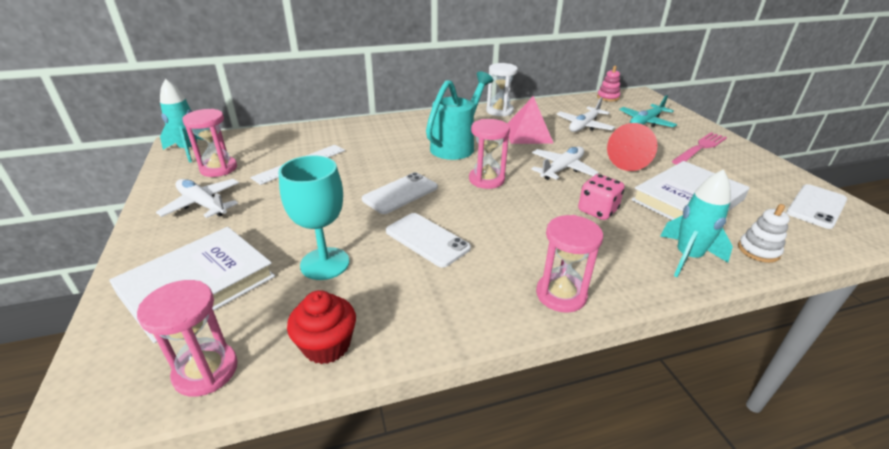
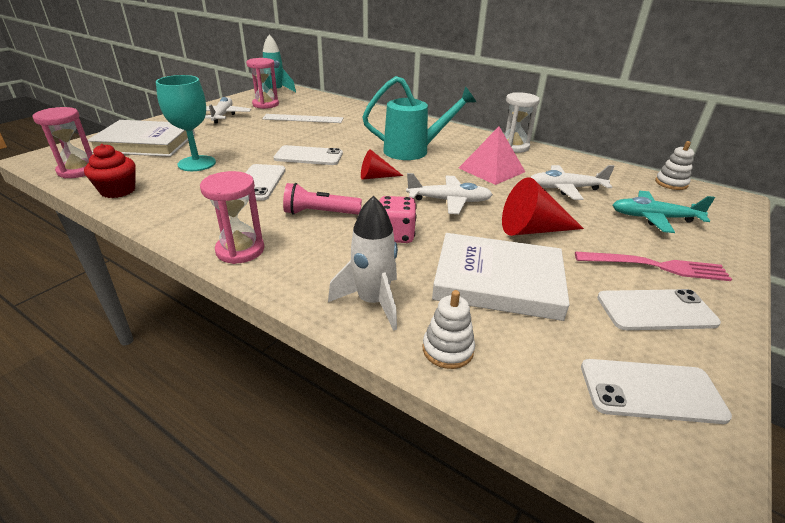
camera: 50 degrees right, 0 degrees up
(486, 180) = (376, 177): pink hourglass -> red cone
(527, 229) = (320, 213): none -> pink flashlight
(608, 97) = (671, 183): pink stacking toy -> white stacking toy
(687, 257) = (372, 302): turquoise rocket -> white rocket
(744, 170) = (656, 310): none -> white phone

